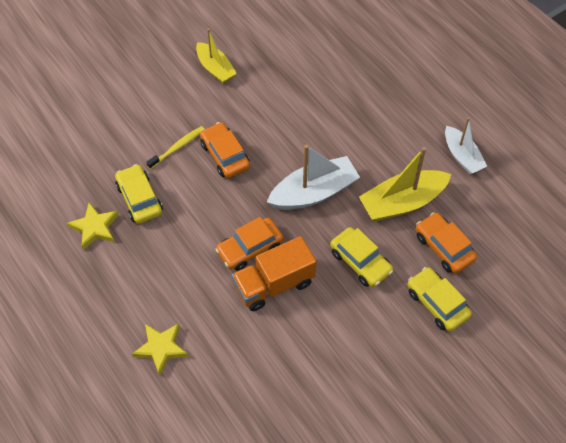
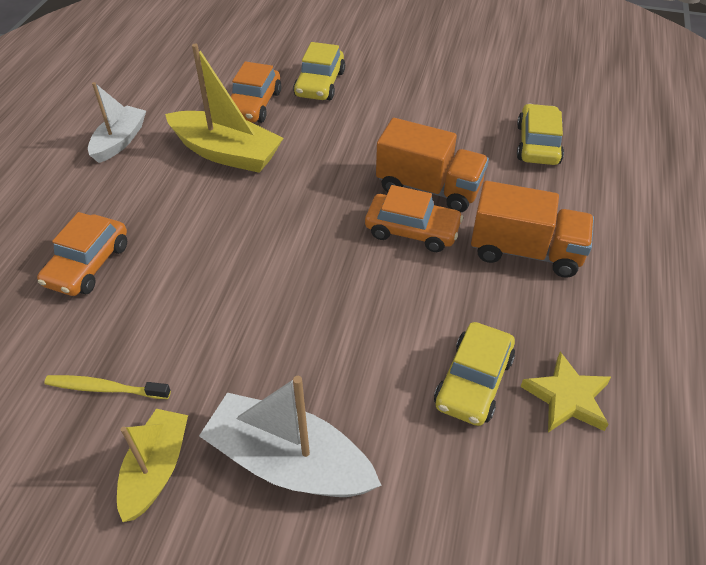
camera: 130 degrees left, 10 degrees down
(161, 348) = (600, 224): yellow star -> none
(177, 147) = (351, 403): yellow toothbrush -> yellow toothbrush (105, 388)
(182, 290) = (525, 251): none -> orange truck
(225, 155) = (311, 338): orange car -> orange car (88, 264)
(314, 192) = (283, 223): white boat -> white boat (289, 461)
(360, 262) = (331, 145): yellow car -> yellow car (537, 144)

